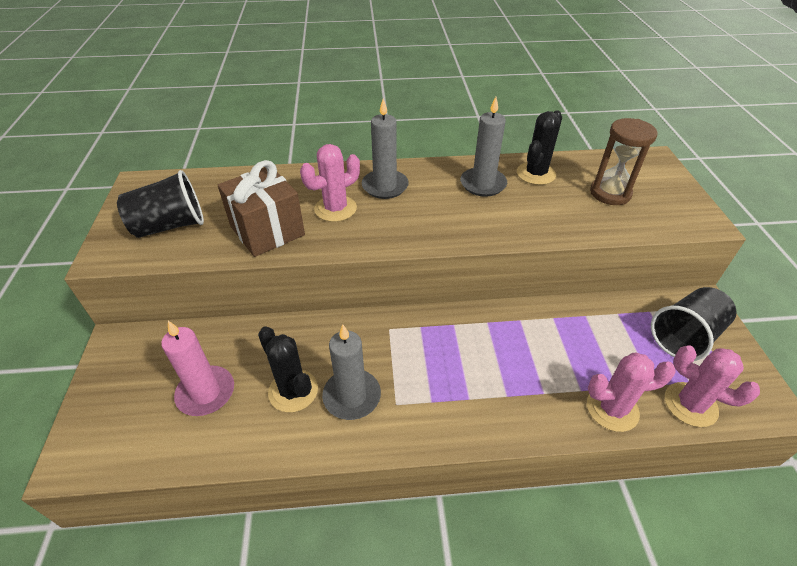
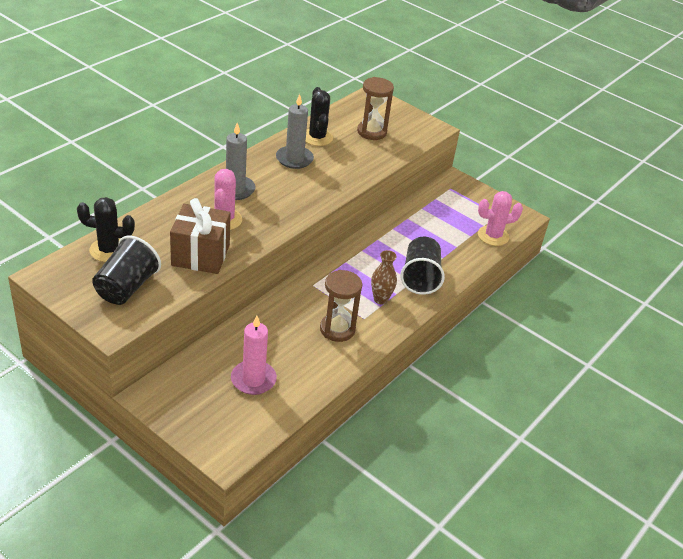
camera: 50 degrees left, 5 degrees down
(293, 391) = (302, 347): black cactus -> black cactus (108, 250)
(352, 396) = (337, 329): grey candle -> brown hourglass
(442, 393) = (380, 299): none -> brown vase
(612, 409) = (463, 258): pink cactus -> none
(685, 336) = (462, 203): black cup -> black cup (420, 278)

